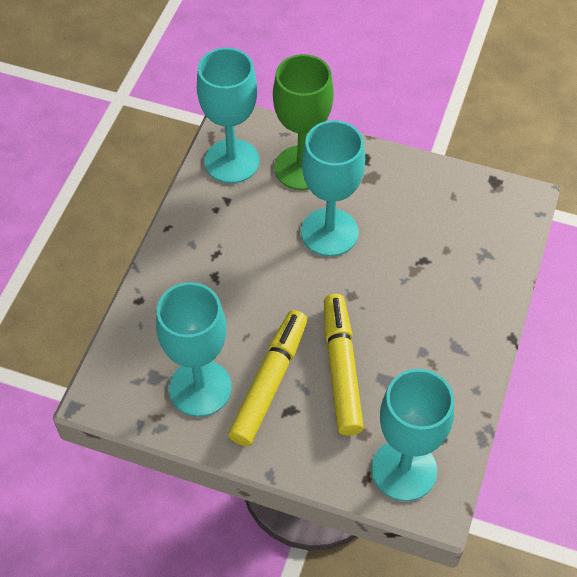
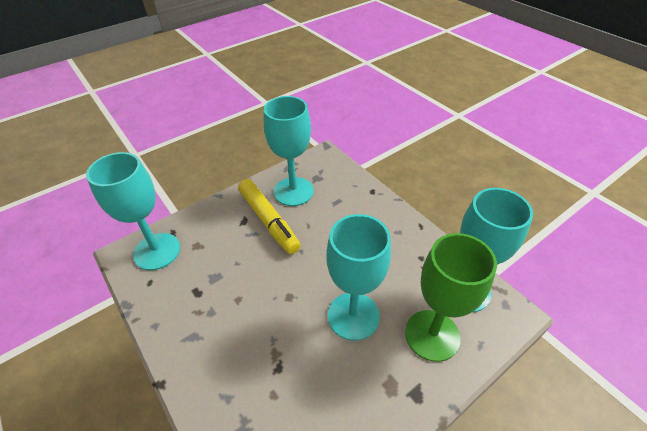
camera: 125 degrees right, 10 degrees down
(341, 369) = (243, 258): yellow marker -> none

